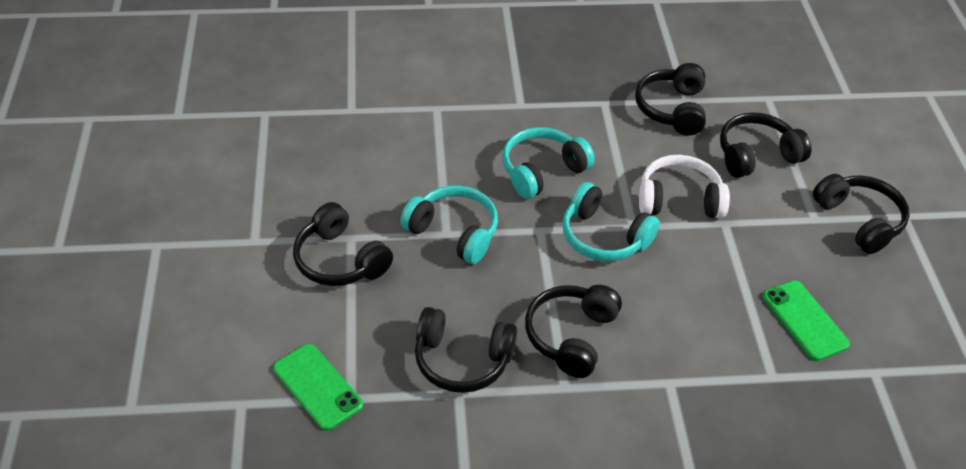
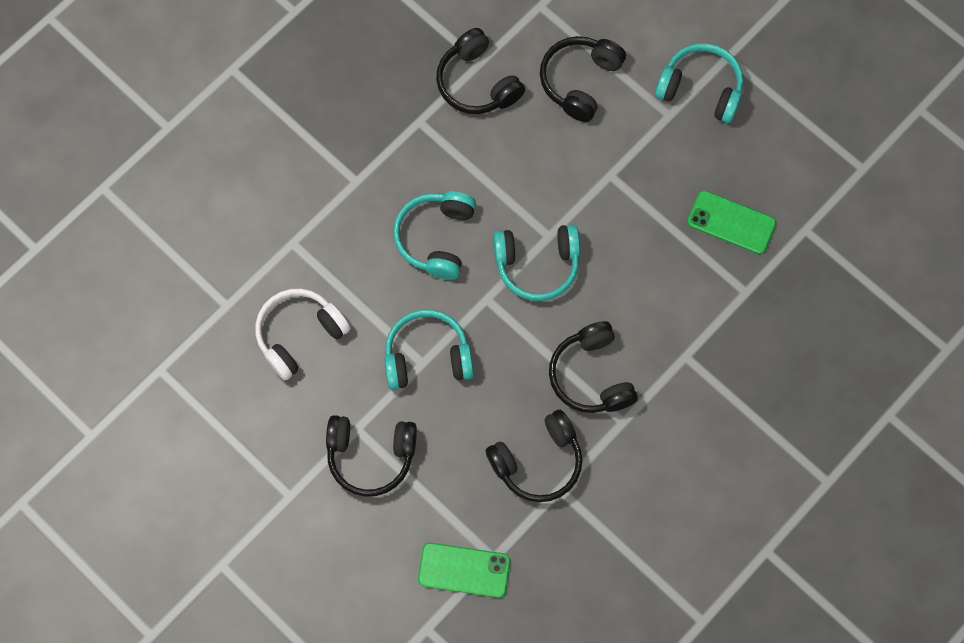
camera: 40 degrees left, 25 degrees up
(679, 200) = (560, 179): white headphones -> white headphones (299, 335)
(859, 220) = (700, 89): black headphones -> turquoise headphones

